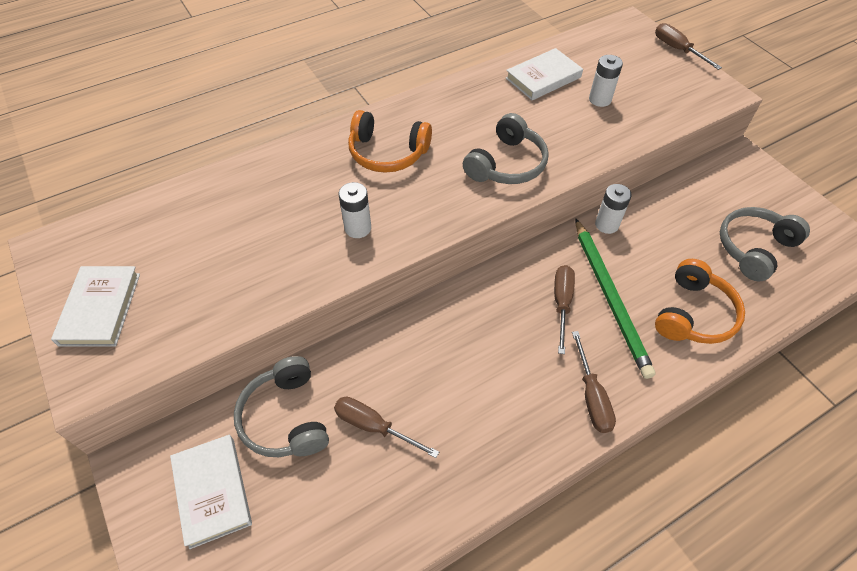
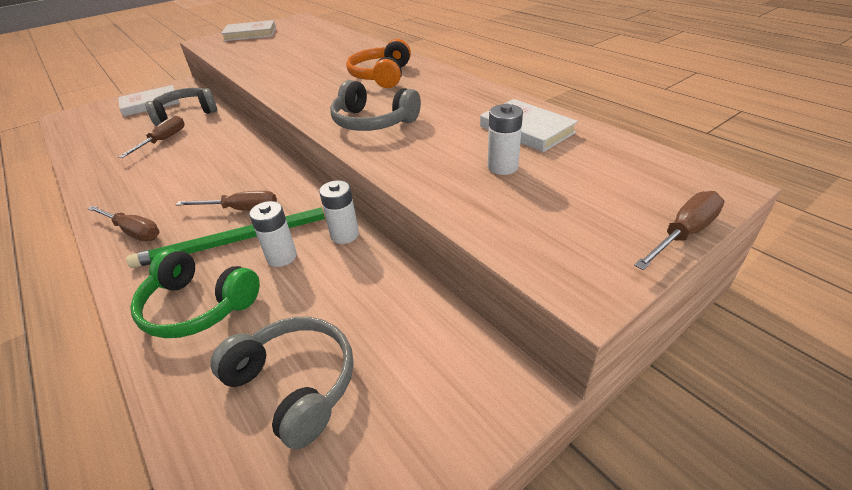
camera: 85 degrees right, 15 degrees down
(358, 228) = (297, 78): white battery -> white battery (281, 257)
(591, 396) = (133, 231): brown screwdriver -> brown screwdriver turned 135 degrees counterclockwise
(693, 314) = (198, 306): orange headphones -> green headphones

